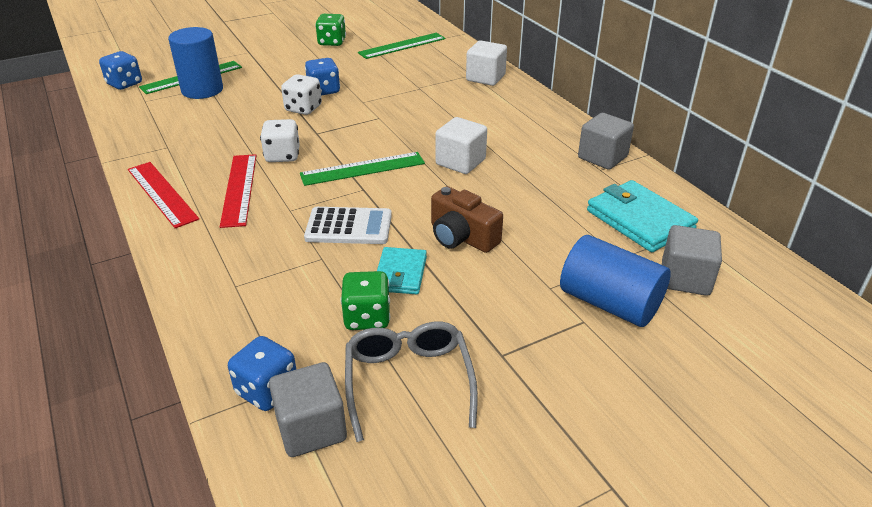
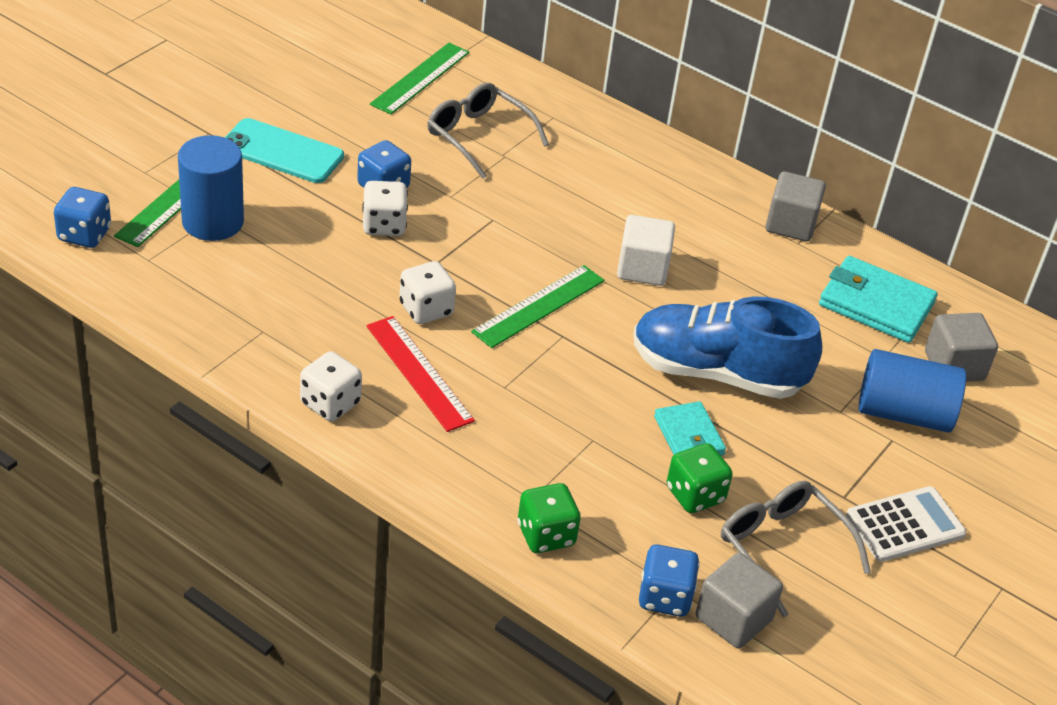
camera: 30 degrees left, 5 degrees up
(162, 193) = (330, 403): red ruler -> white dice
(280, 66) = (282, 152): none -> turquoise phone
(332, 42) = (315, 90): green dice -> green dice (546, 535)
(349, 227) = (589, 392): white calculator -> white calculator (905, 525)
(411, 76) = (478, 136): none -> grey glasses
(462, 237) = (716, 373): brown camera -> blue shoe
(485, 78) = (575, 119): white cube -> none

